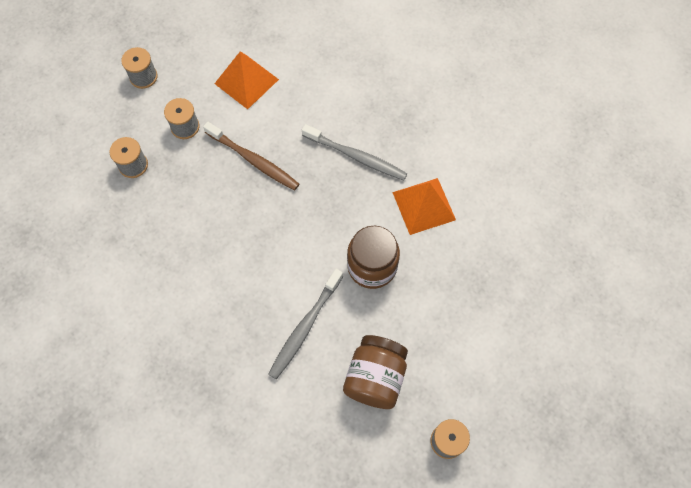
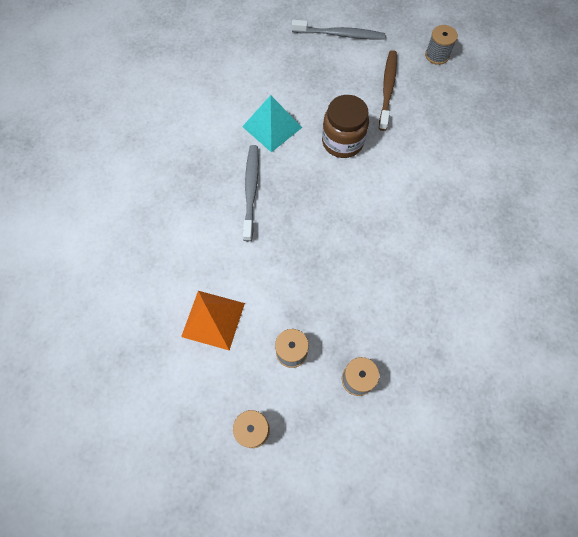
camera: 115 degrees left, 0 degrees up
(254, 160) = (296, 270): brown toothbrush -> brown toothbrush (387, 89)
(304, 327) = (417, 166): grey toothbrush -> grey toothbrush (340, 34)
(375, 378) = (424, 108): brown jar -> none
(424, 206) = (272, 126): orange pyramid -> turquoise pyramid

